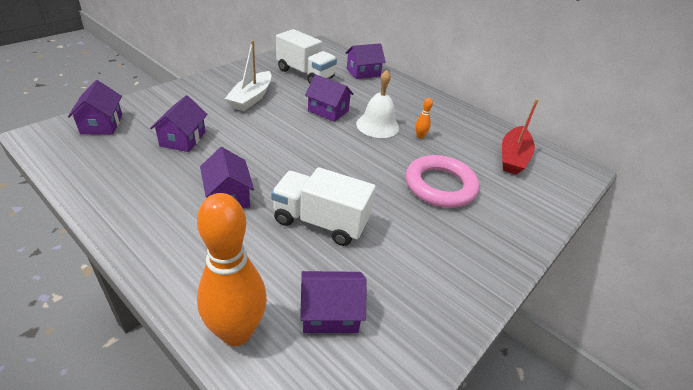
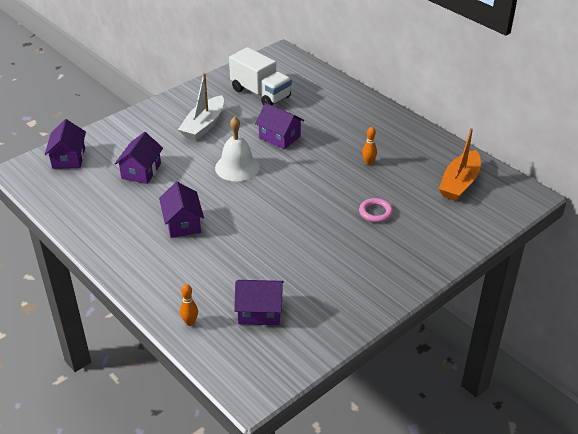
camera: 10 degrees right, 0 degrees up
(237, 332) = (190, 322): orange bowling pin -> orange bowling pin, size x0.40
(320, 222) = (260, 245): white truck -> none
(363, 72) = (323, 89): purple house -> none
(377, 125) = (327, 152): white bell -> white bell (237, 167)
(440, 186) = (375, 212): pink ring -> pink ring, size x0.50
(513, 157) = (459, 183): red boat -> orange boat

